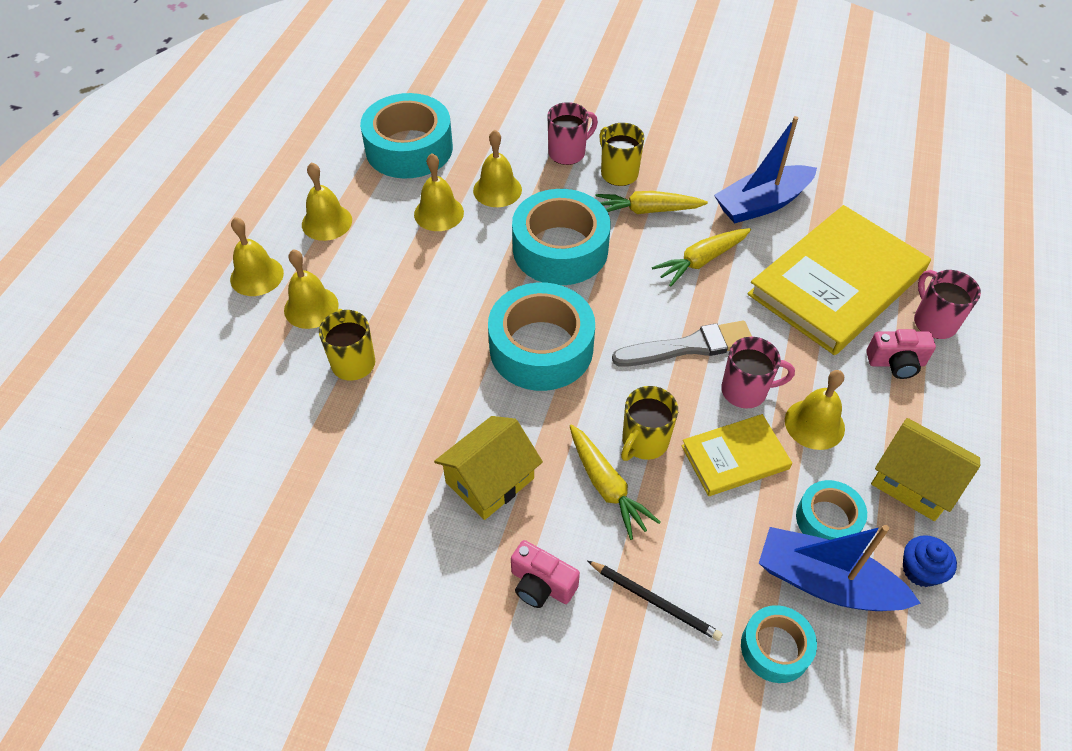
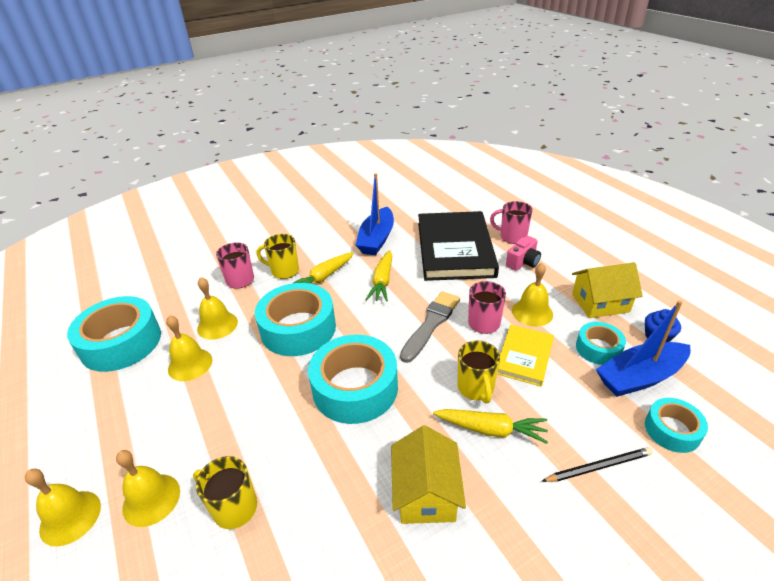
camera: 45 degrees left, 15 degrees down
(327, 222) = (100, 431): yellow bell -> none
(541, 584) = (538, 524): pink camera -> none
(836, 283) = (454, 249): yellow book -> black book

